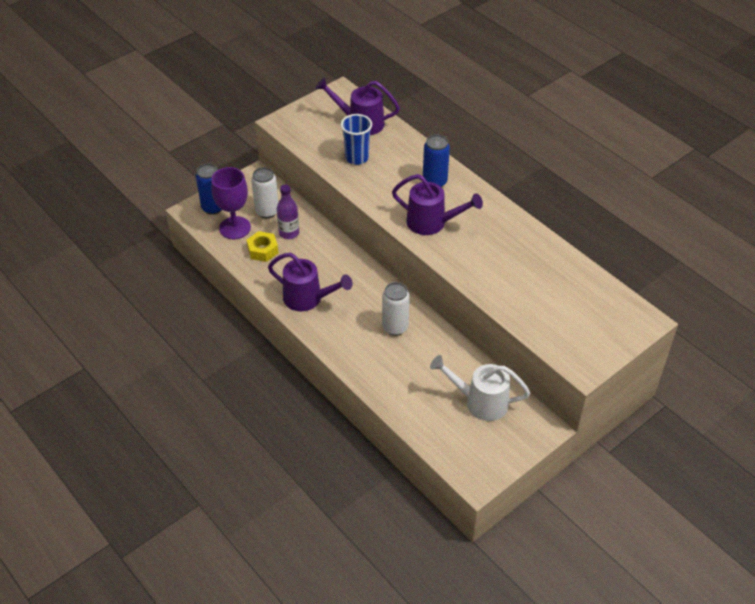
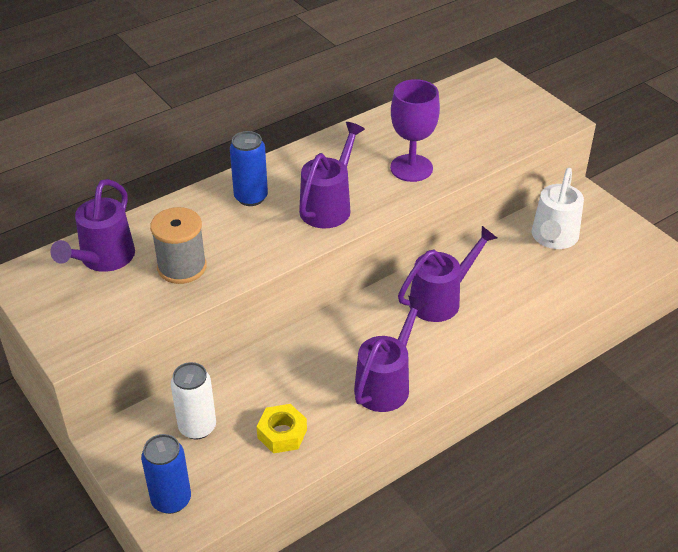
camera: 85 degrees left, 5 degrees down
(235, 228) = (226, 469): purple goblet -> purple goblet (411, 168)
(289, 233) = (250, 401): purple bottle -> none
(357, 158) = (182, 267): blue cup -> grey spool
(395, 327) = (441, 299): white can -> purple watering can

